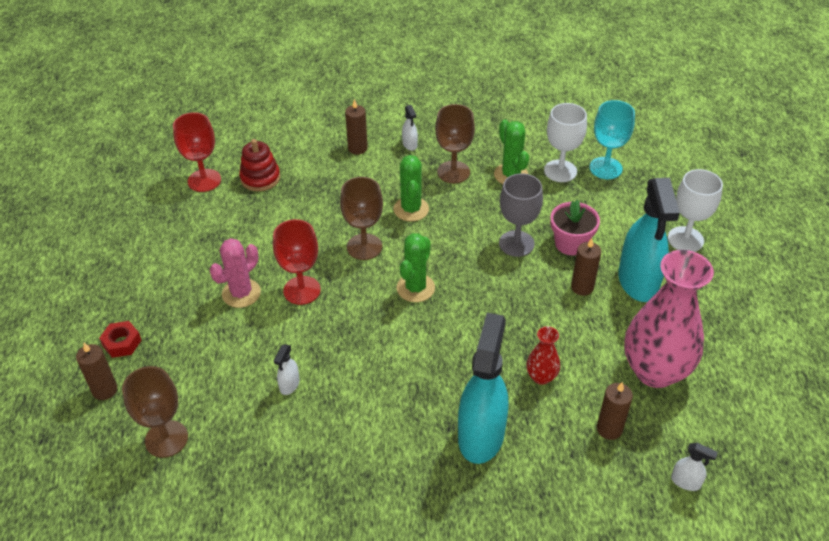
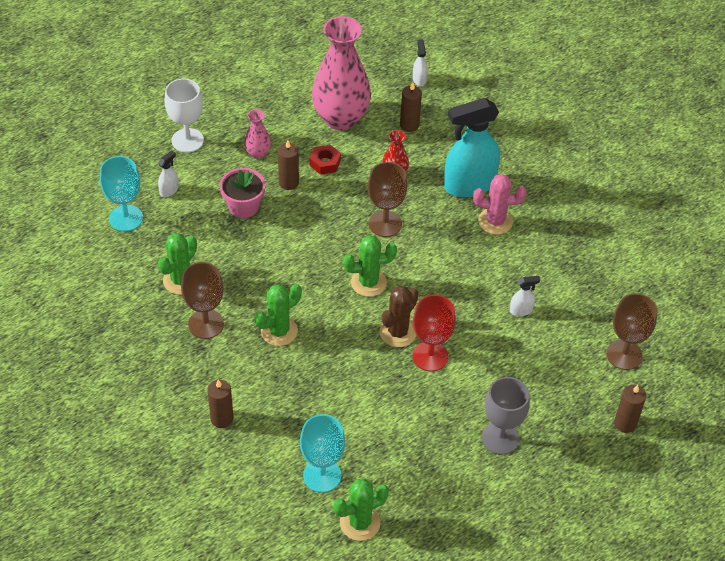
camera: 125 degrees left, 5 degrees up
(122, 343) = (579, 445): red nut -> red nut (325, 163)
(204, 180) = (360, 523): red goblet -> green cactus
(241, 293) = (466, 396): pink cactus -> pink cactus (495, 221)
(260, 178) = (322, 475): red stacking toy -> turquoise goblet
(345, 281) = (398, 332): none -> brown cactus
(364, 247) = (349, 340): brown goblet -> brown goblet (385, 224)
(410, 144) = (187, 378): white spray bottle -> white spray bottle (169, 190)
(516, 243) = (269, 240): grey goblet -> grey goblet (500, 438)
(560, 171) = (151, 248): white goblet -> none
(638, 282) = (258, 153): turquoise spray bottle -> pink vase

